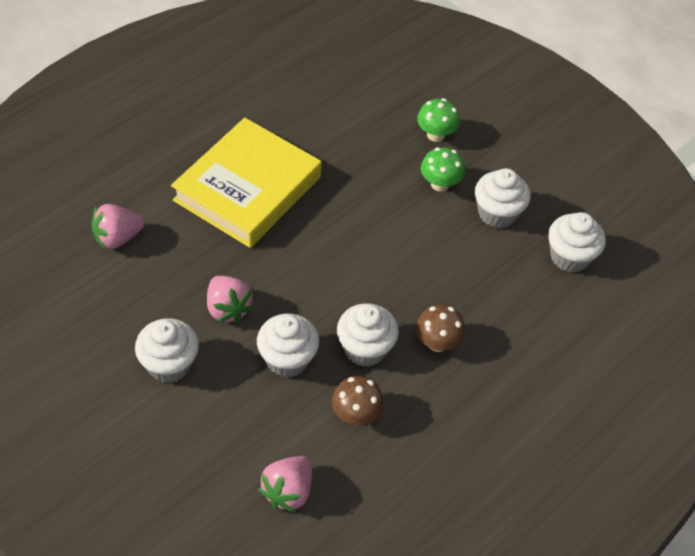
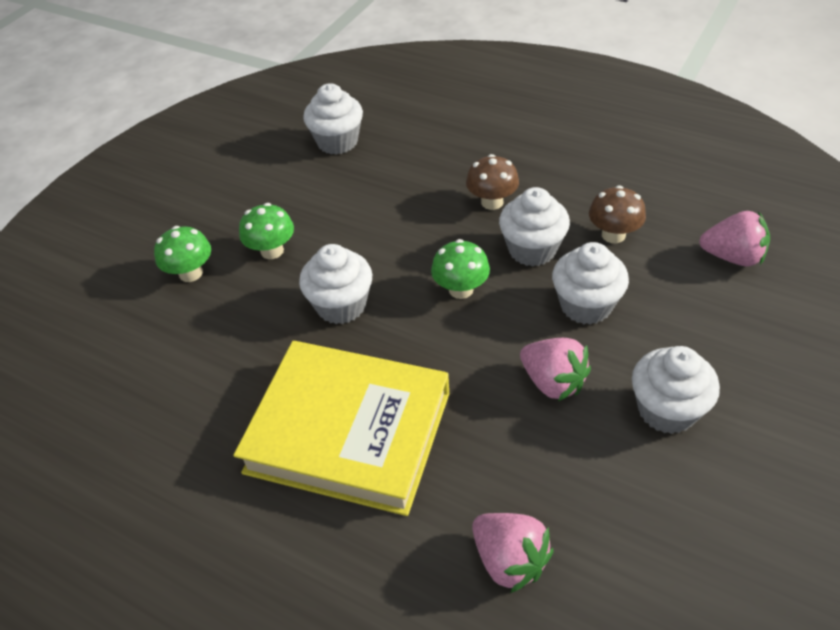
camera: 100 degrees left, 5 degrees down
(228, 309) = (553, 382): pink strawberry -> pink strawberry turned 90 degrees clockwise
(343, 286) = (461, 289): none -> green mushroom
(497, 213) = (300, 199): white cupcake -> white cupcake (341, 305)

